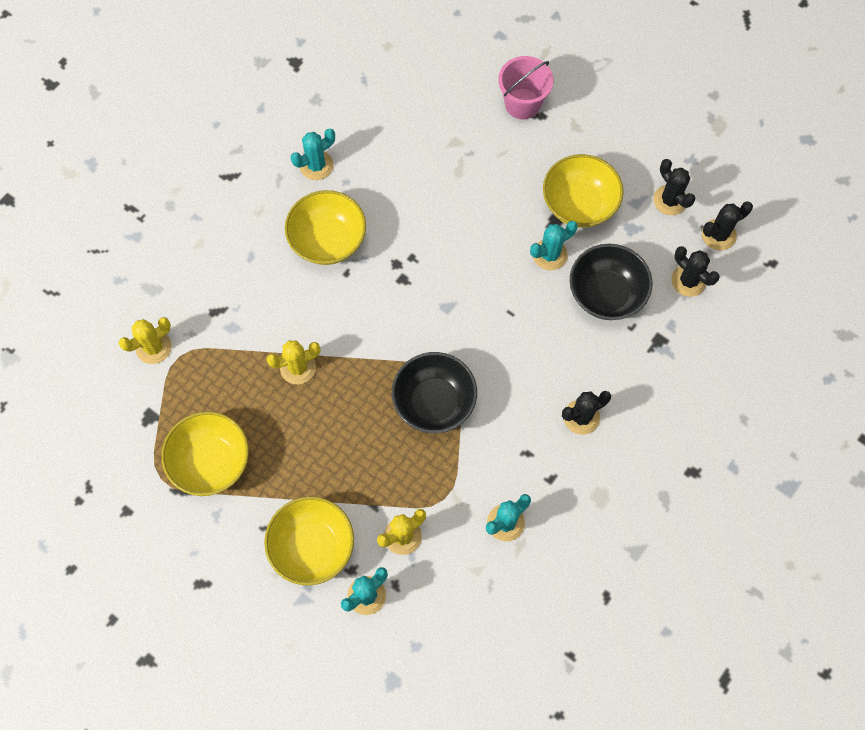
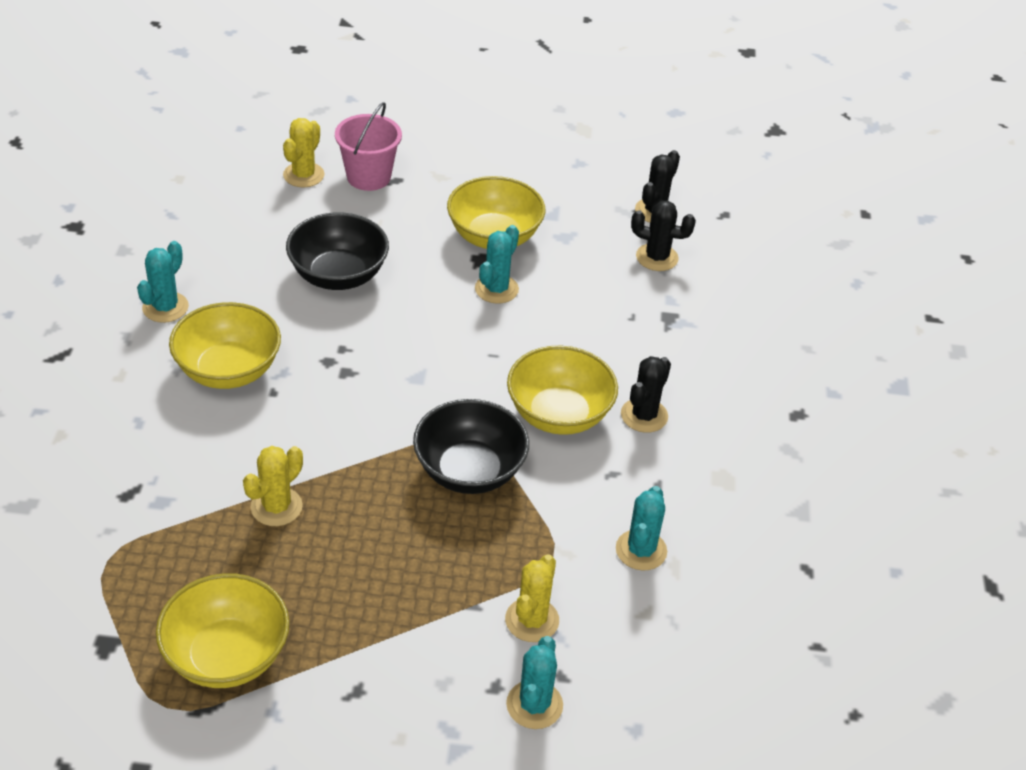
camera: 35 degrees left, 25 degrees down
(153, 347) = (64, 566): yellow cactus -> yellow cactus (303, 175)
(312, 547) = (427, 685): yellow bowl -> yellow bowl (559, 414)
(606, 294) = (583, 299): black bowl -> black bowl (338, 275)
(670, 200) = (584, 201): black cactus -> none

